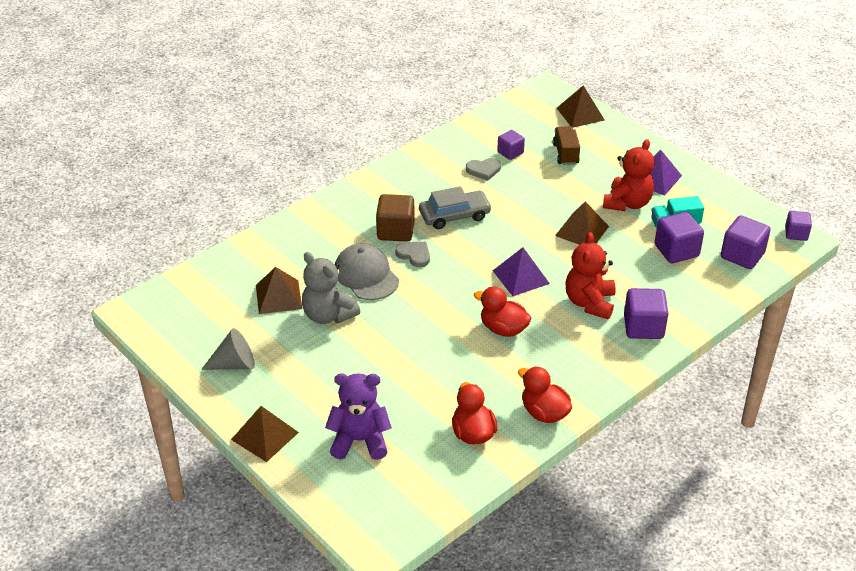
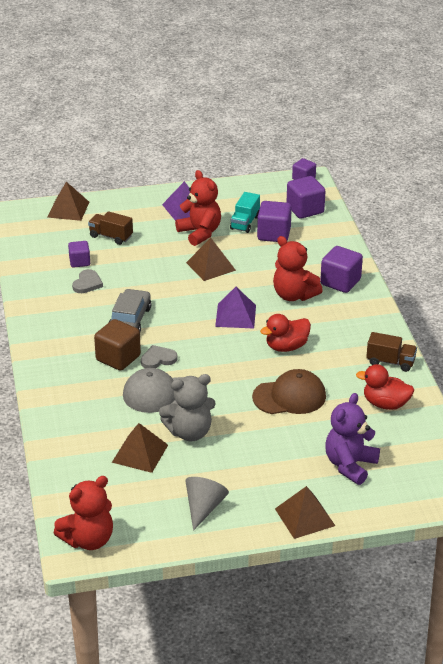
camera: 60 degrees left, 5 degrees down
(152, 312) = (88, 540): none -> red teddy bear
(429, 360) = (289, 396): none -> brown cap
(544, 413) = (390, 362): red duck -> brown truck

